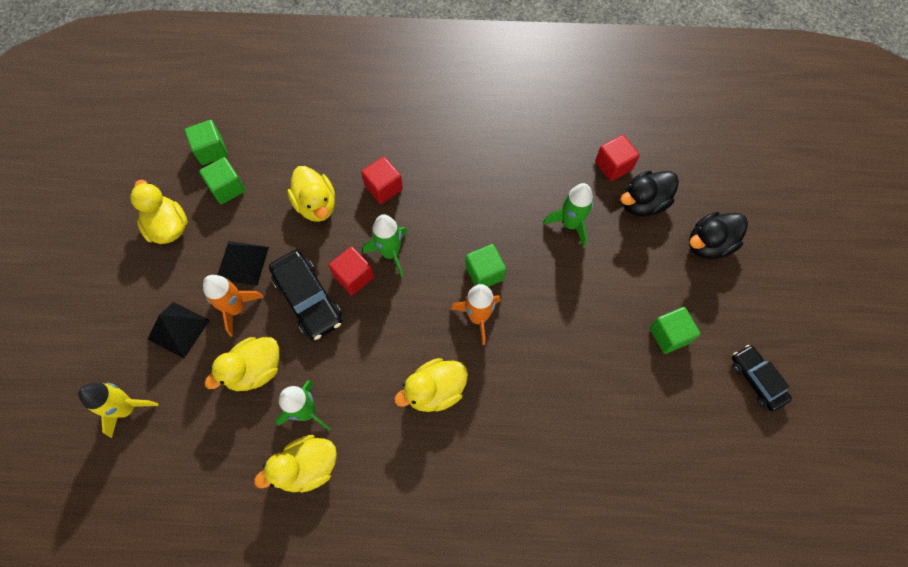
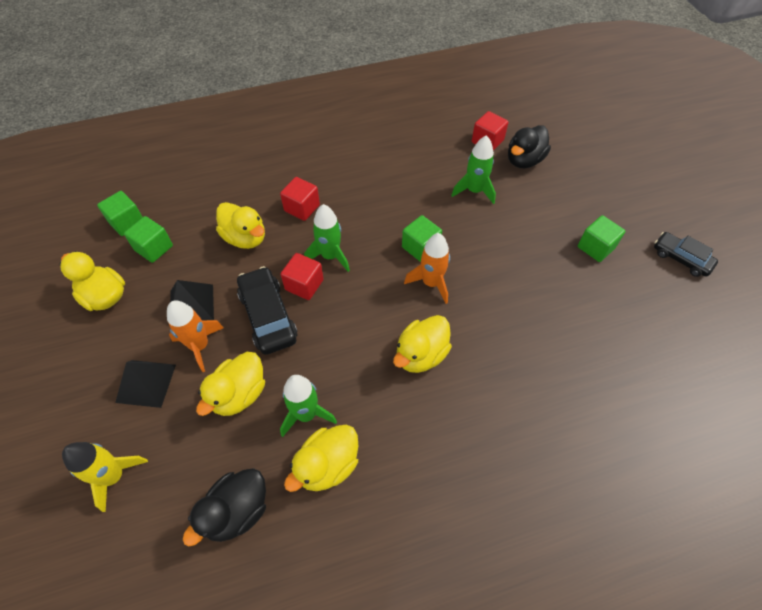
camera: 20 degrees left, 10 degrees down
(308, 299) = (268, 316): black car -> black car turned 150 degrees counterclockwise
(709, 244) = (589, 174): black duck -> black duck (237, 511)

